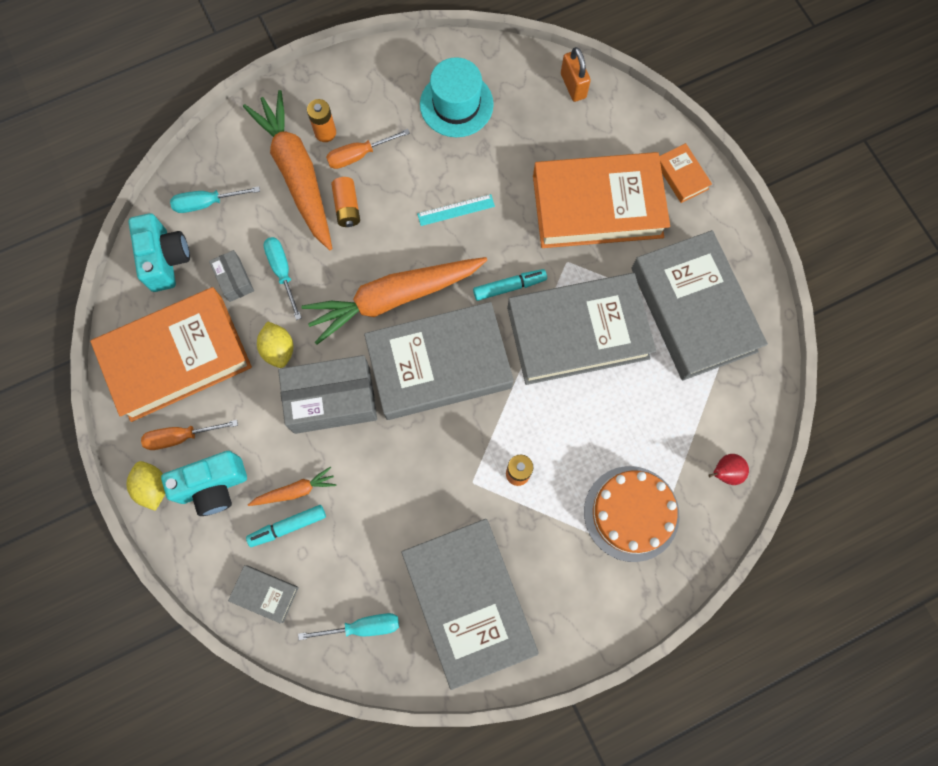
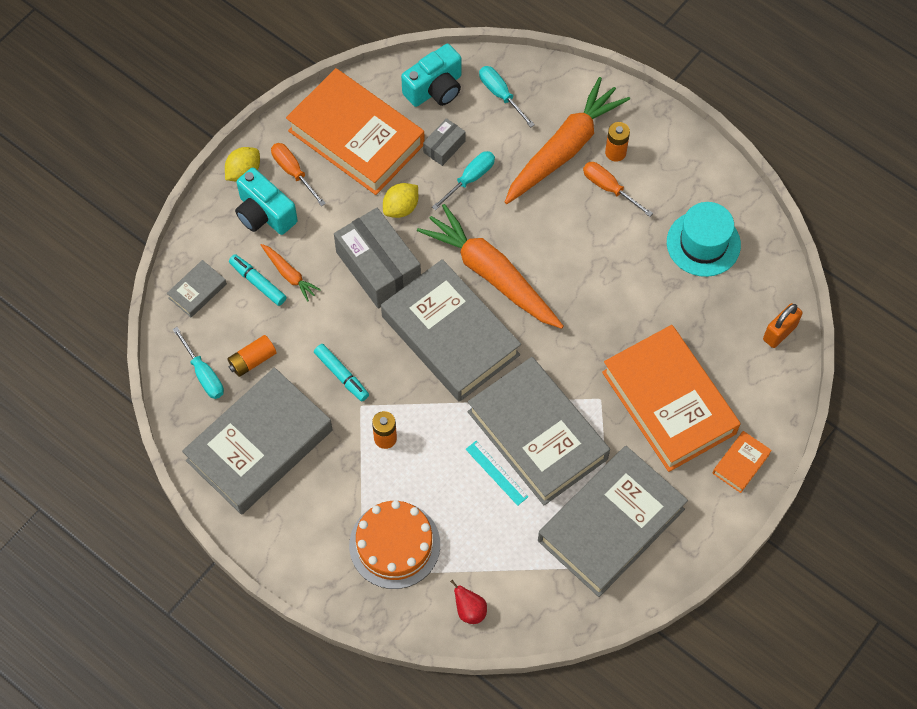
camera: 65 degrees right, 10 degrees down
(265, 593) = (197, 291): grey book -> grey book turned 45 degrees clockwise
(347, 207) = (555, 201): orange battery -> orange battery (252, 360)
(456, 210) = (600, 287): turquoise ruler -> turquoise ruler (496, 473)
(509, 287) = (551, 361): turquoise marker -> turquoise marker (341, 375)

